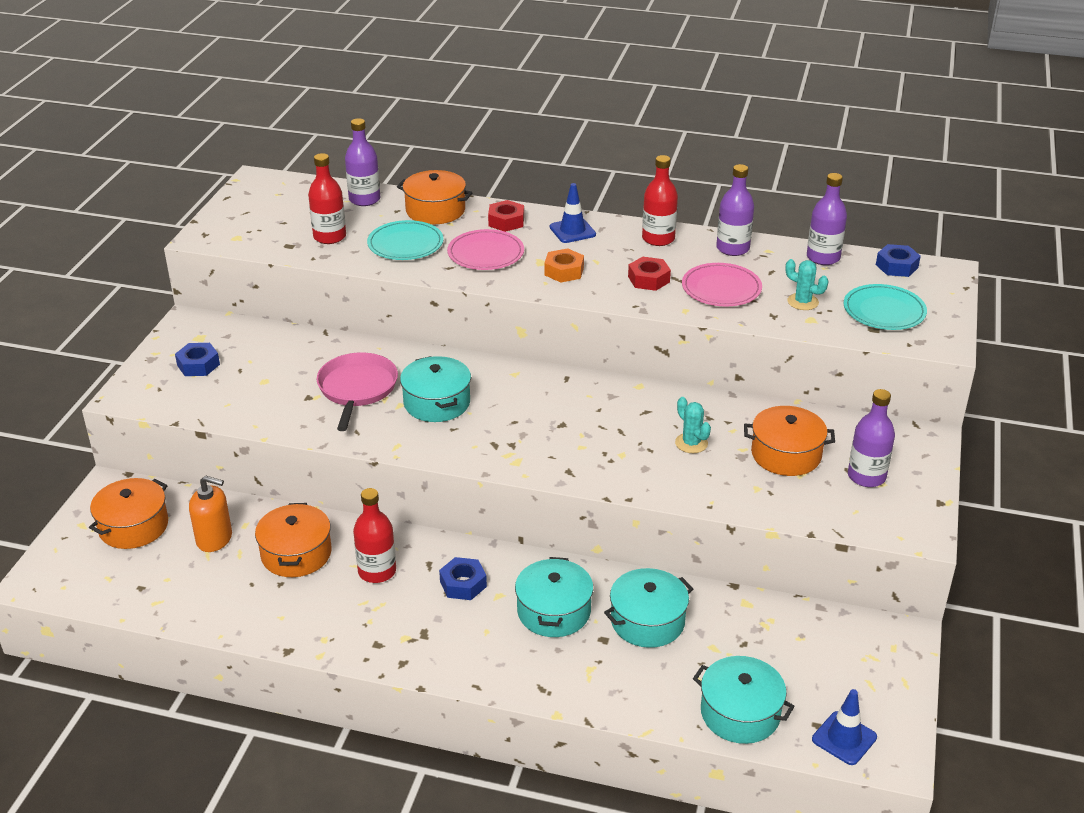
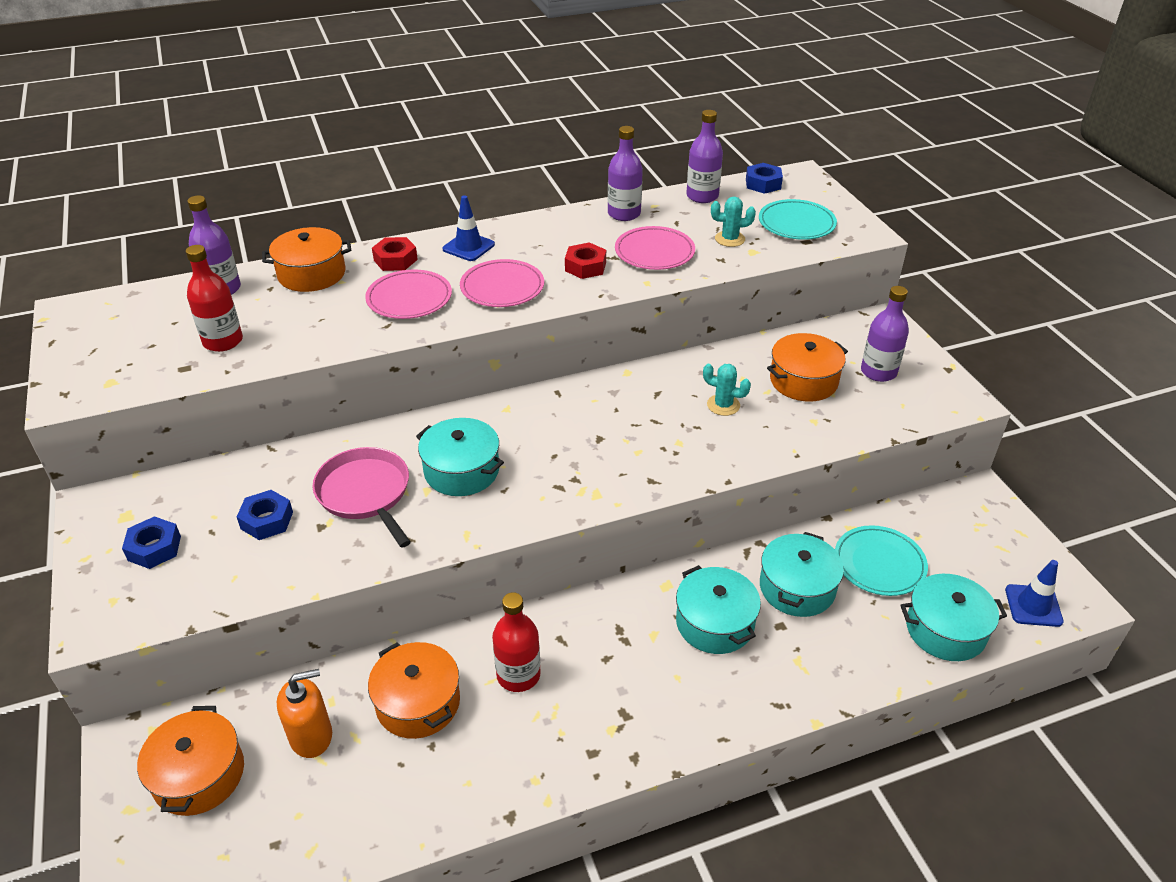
camera: 35 degrees left, 5 degrees up
(405, 244) = (316, 319): turquoise plate -> turquoise plate (879, 563)
(463, 584) = (611, 641): blue nut -> blue nut (267, 520)
(564, 271) = (502, 287): orange nut -> pink plate
(658, 239) = (553, 227): red bottle -> none

